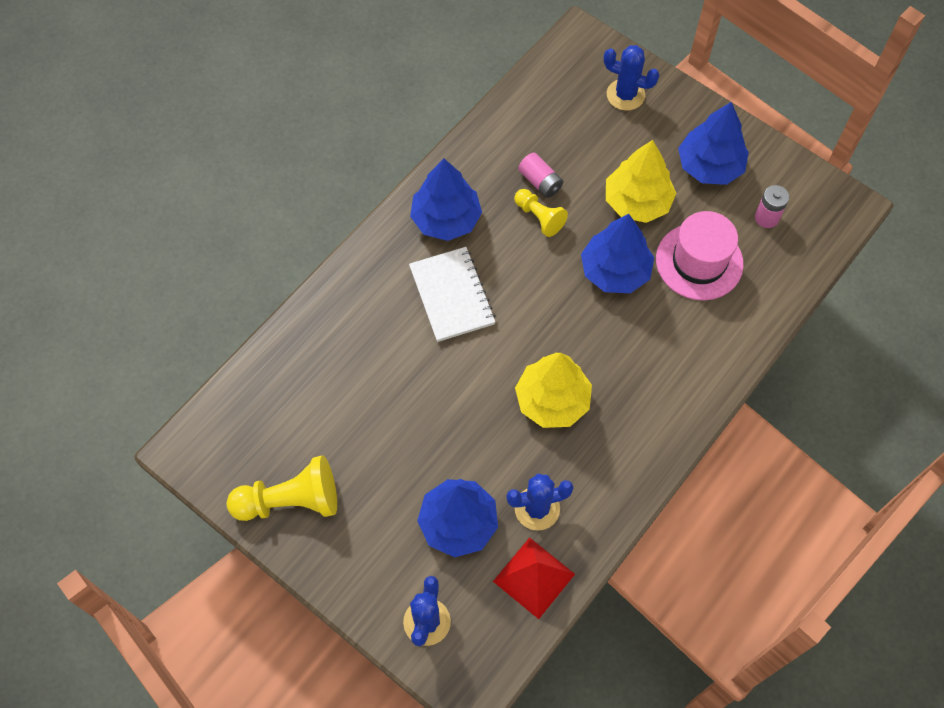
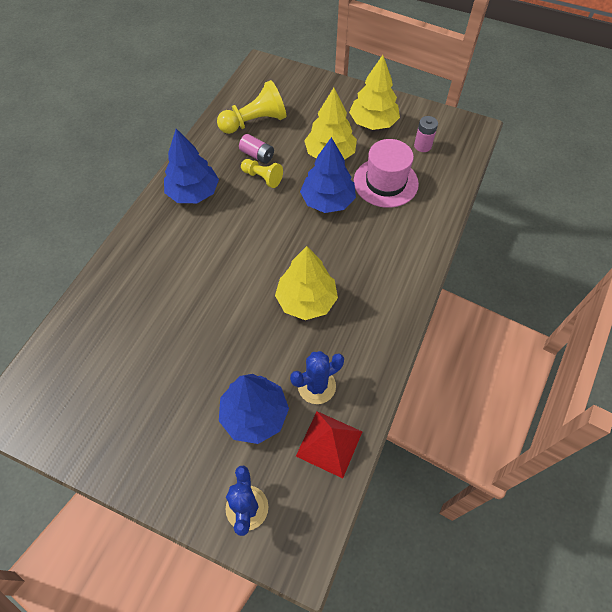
camera: 15 degrees left, 5 degrees down
(290, 501) = (106, 433): yellow pawn -> yellow pawn (255, 122)
(452, 295) = (209, 243): white notebook -> none
(625, 95) = (302, 92): blue cactus -> none
(709, 166) = (373, 123): blue tree -> yellow tree

